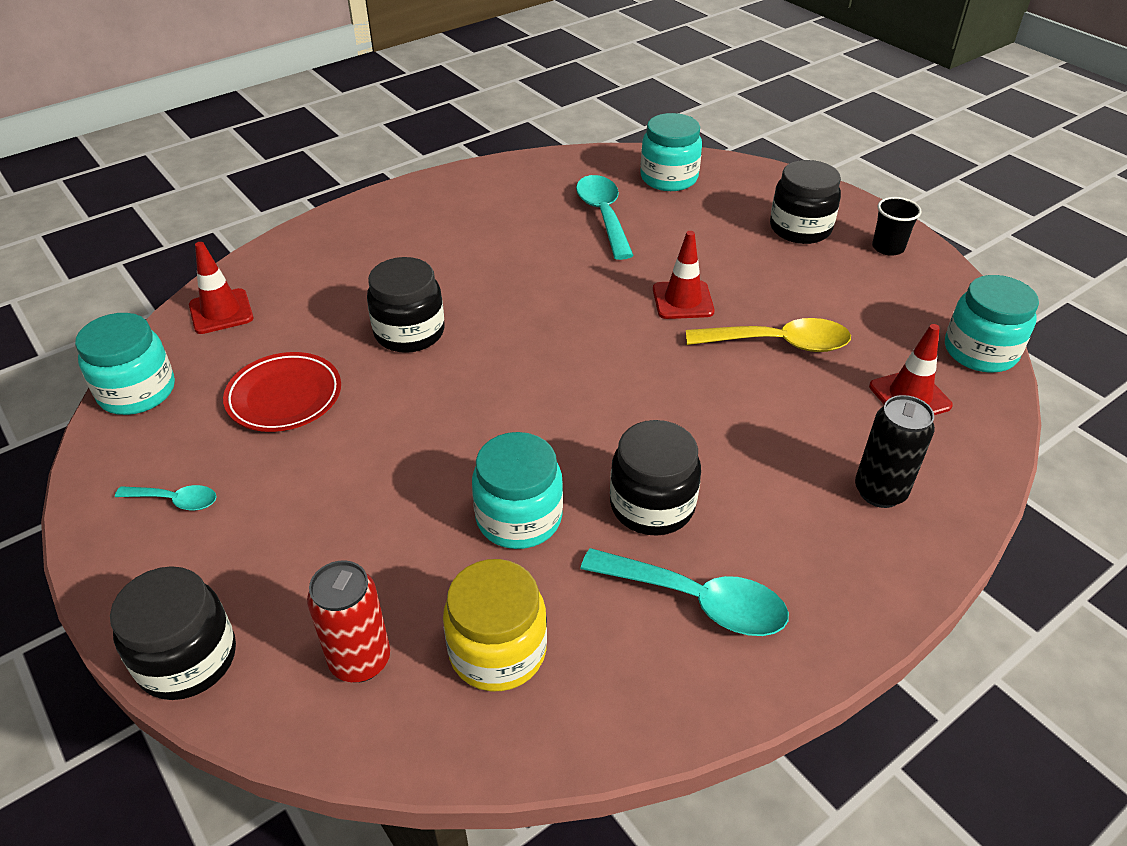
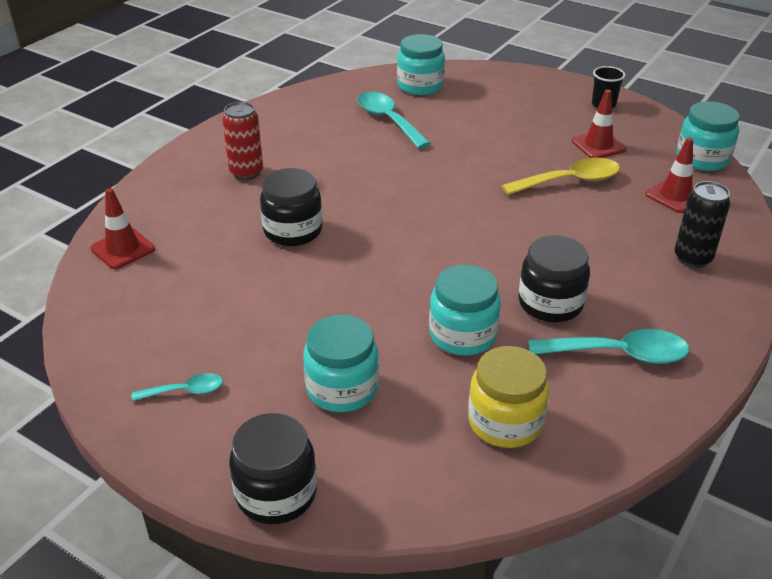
camera: 20 degrees left, 5 degrees down
(137, 392) = (92, 322): turquoise jar -> turquoise jar (342, 388)
(284, 397) = (223, 298): red plate -> none
(360, 660) = (410, 456): red can -> red can (246, 172)
(682, 300) = (485, 167): red traffic cone -> red traffic cone (598, 145)
(800, 228) = (536, 103): black jar -> none

